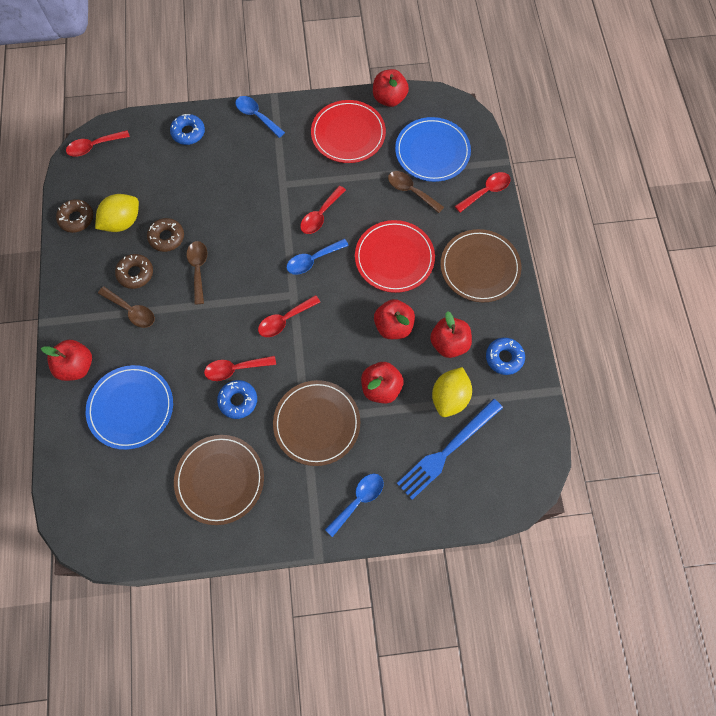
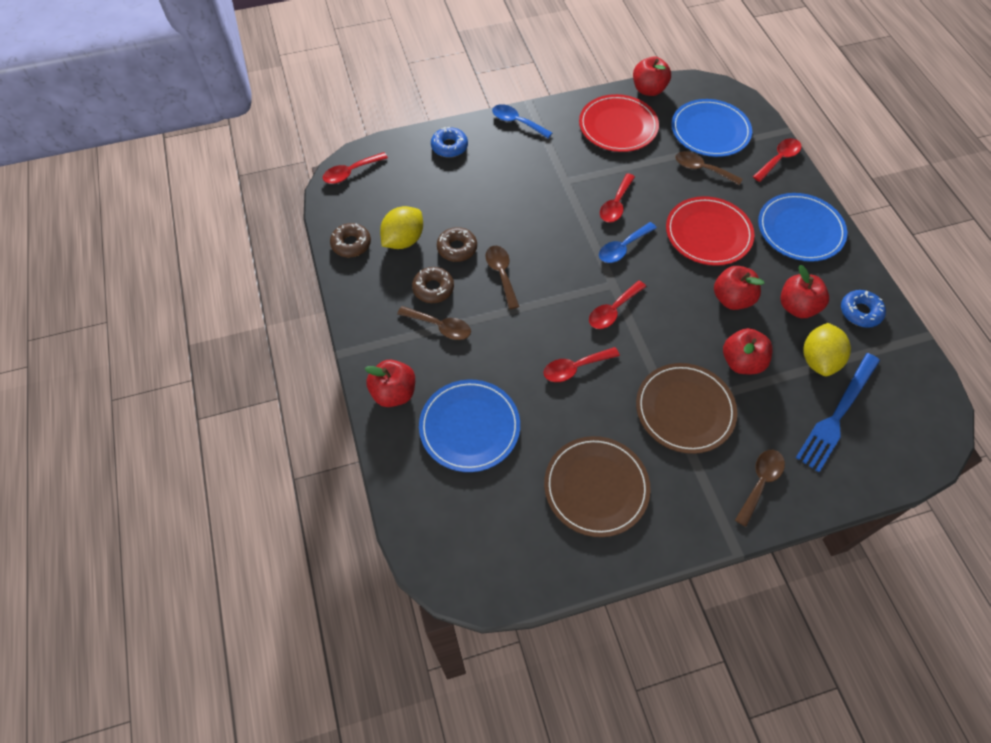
camera: 10 degrees left, 10 degrees down
(238, 401) = (589, 400): blue donut -> none
(358, 500) = (760, 482): blue spoon -> brown spoon
(480, 267) = (800, 230): brown plate -> blue plate

